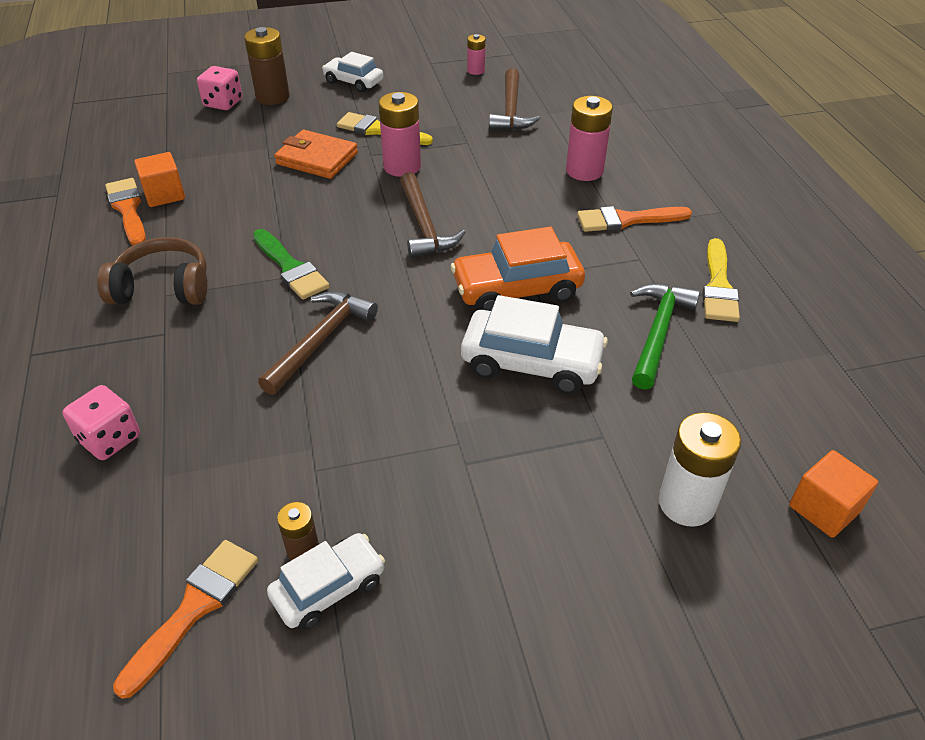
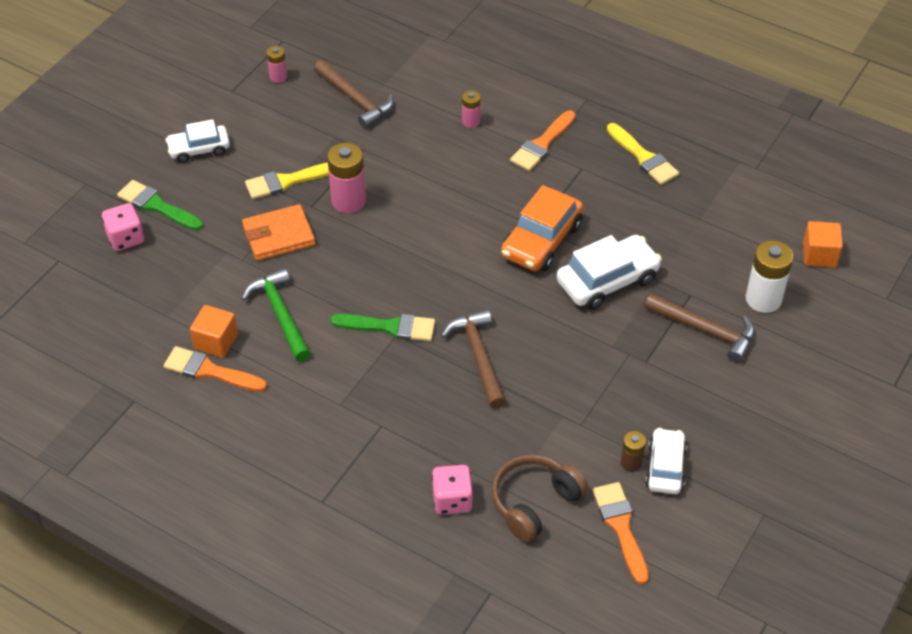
camera: 45 degrees left, 5 degrees up
(163, 288) = (331, 401): brown headphones -> brown headphones (534, 503)
(273, 97) = (156, 206): brown battery -> green brush
(424, 226) = (428, 236): brown hammer -> brown hammer (705, 330)
(584, 171) = (471, 121): pink battery -> pink battery, size x0.55
(658, 332) = (647, 212): green hammer -> green hammer (280, 314)

